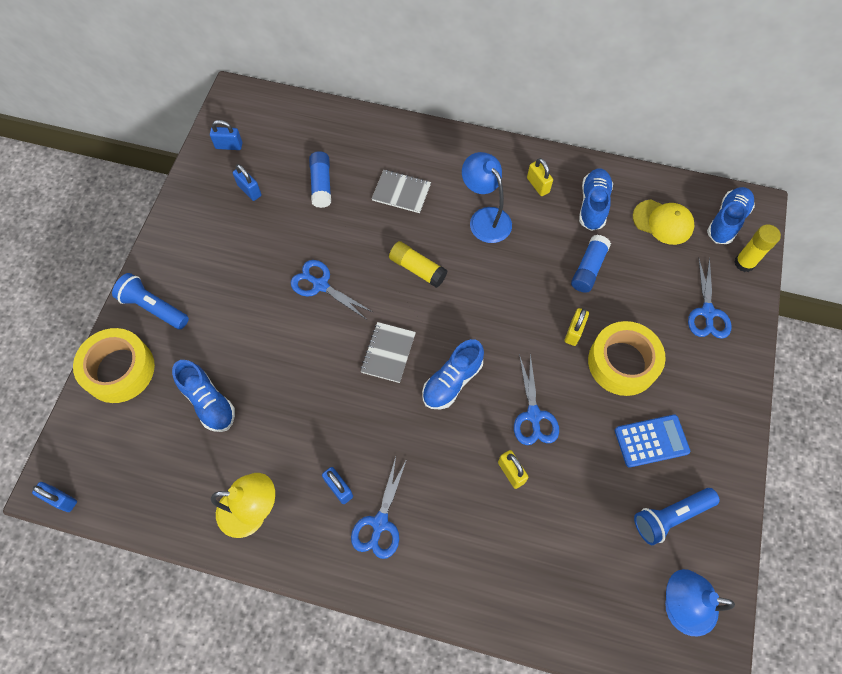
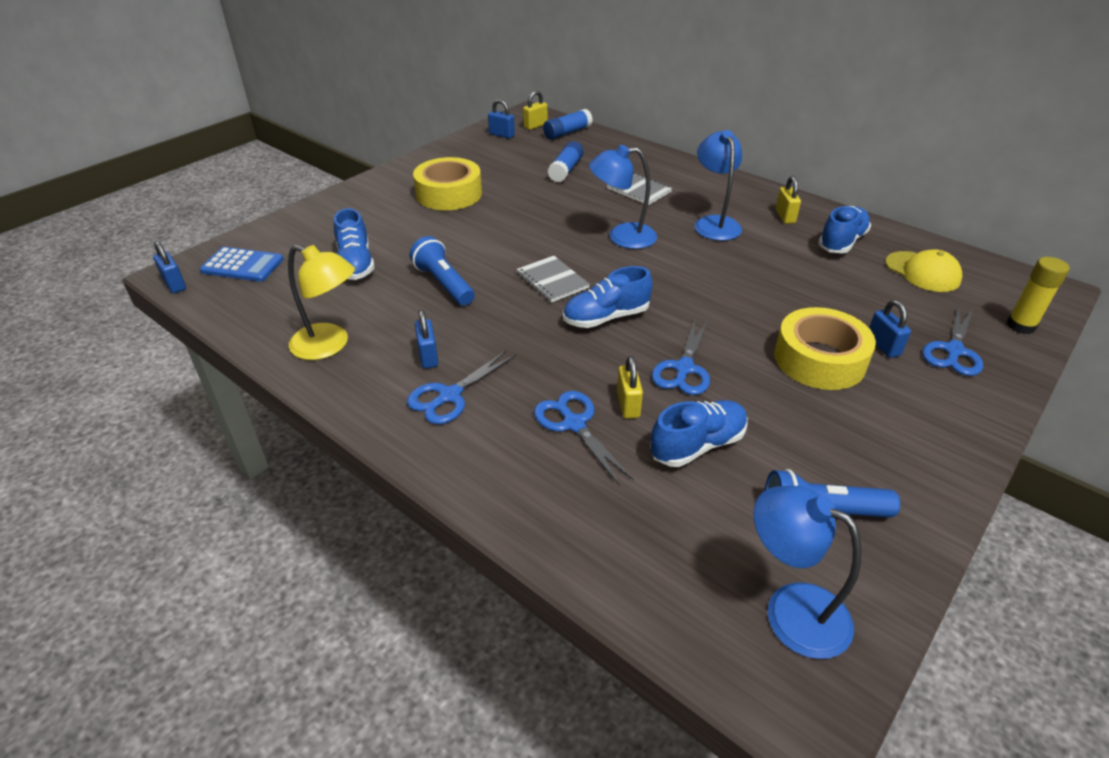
camera: 25 degrees right, 25 degrees down
(119, 370) = (299, 225): yellow tape -> yellow tape (449, 194)
(154, 307) = (361, 200): blue flashlight -> blue flashlight (444, 283)
(249, 190) = (499, 160): blue padlock -> blue padlock (883, 346)
(320, 285) = (519, 223): blue scissors -> blue scissors (574, 424)
(388, 353) = (552, 281): grey notebook -> grey notebook turned 75 degrees counterclockwise
(417, 269) = (622, 237): yellow glue stick -> blue lamp
(574, 332) = (770, 321): yellow padlock -> yellow padlock (535, 126)
(588, 269) = (813, 282): blue glue stick -> blue glue stick (567, 133)
(651, 441) = (826, 434): blue calculator -> blue calculator (242, 265)
(727, 221) = (1008, 290): blue shoe -> blue shoe (697, 445)

